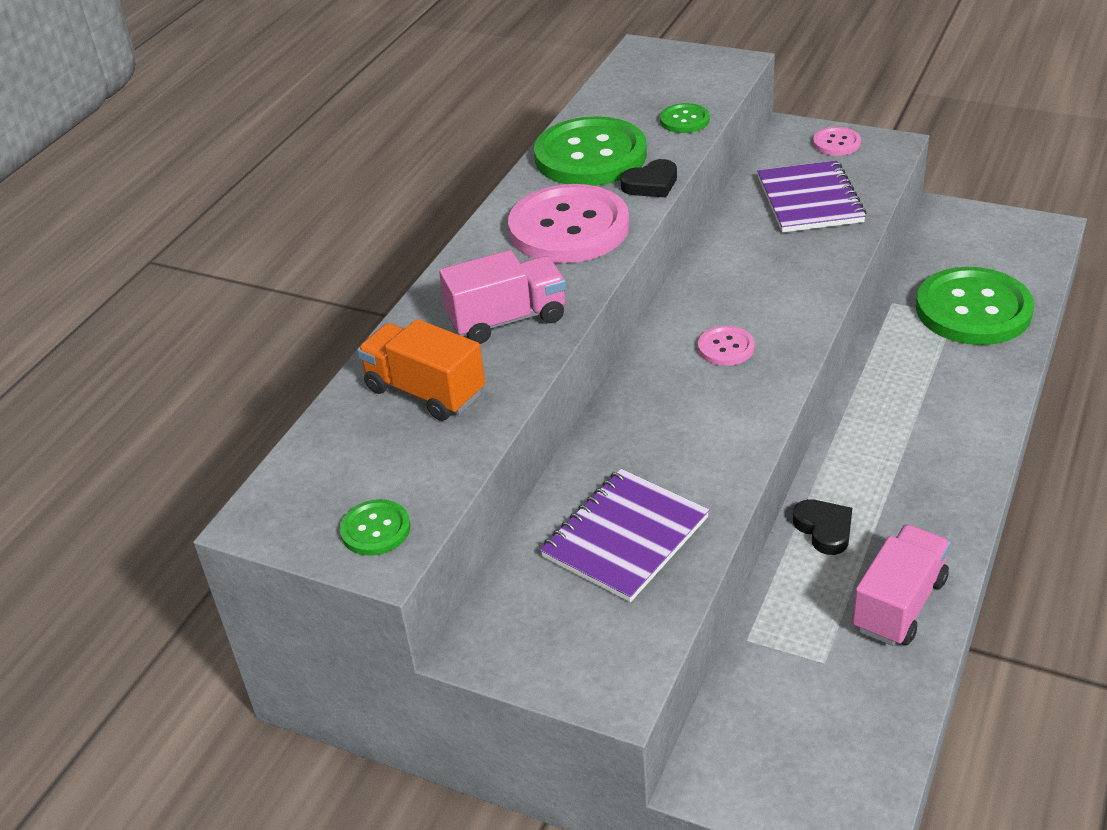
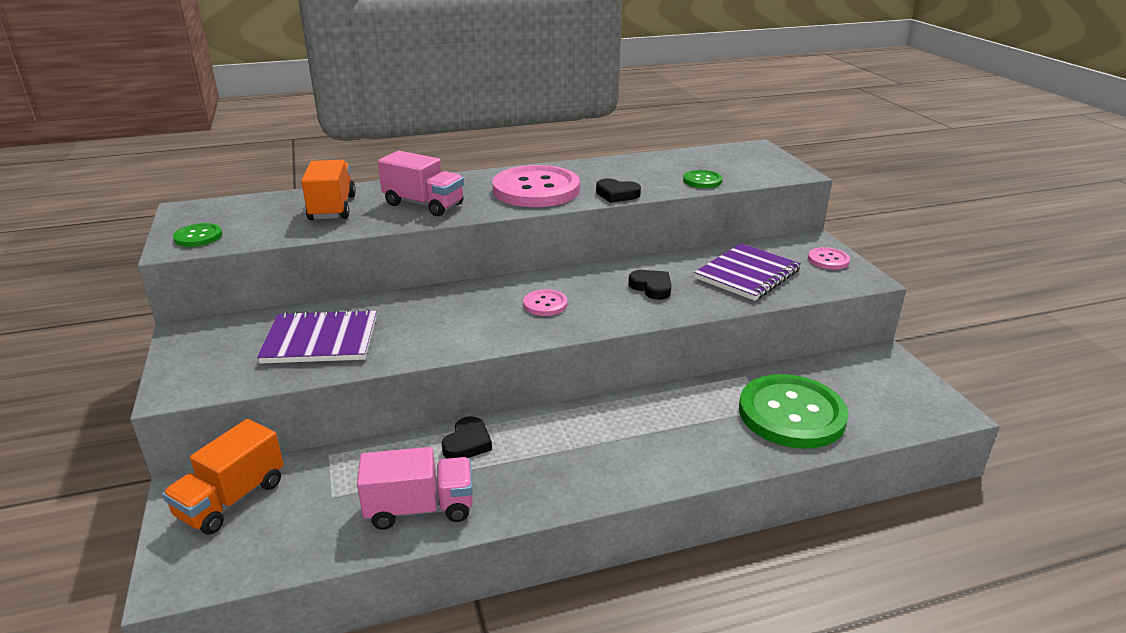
camera: 45 degrees right, 10 degrees down
(590, 156) = (618, 171): green button -> none
(757, 744) = (231, 499): none -> orange truck
(769, 266) = (651, 287): none -> black heart

